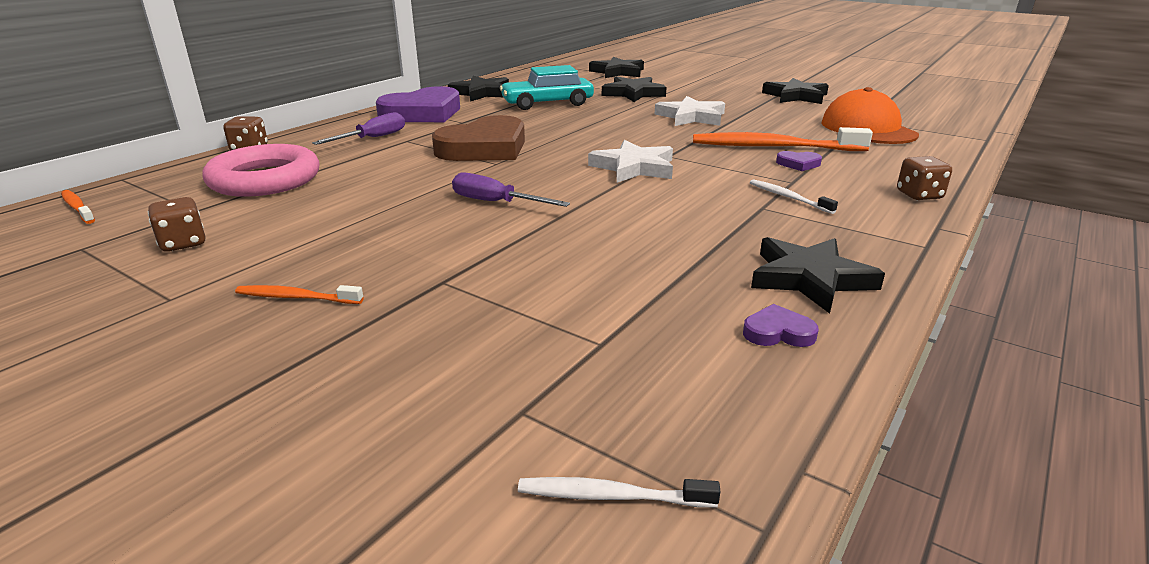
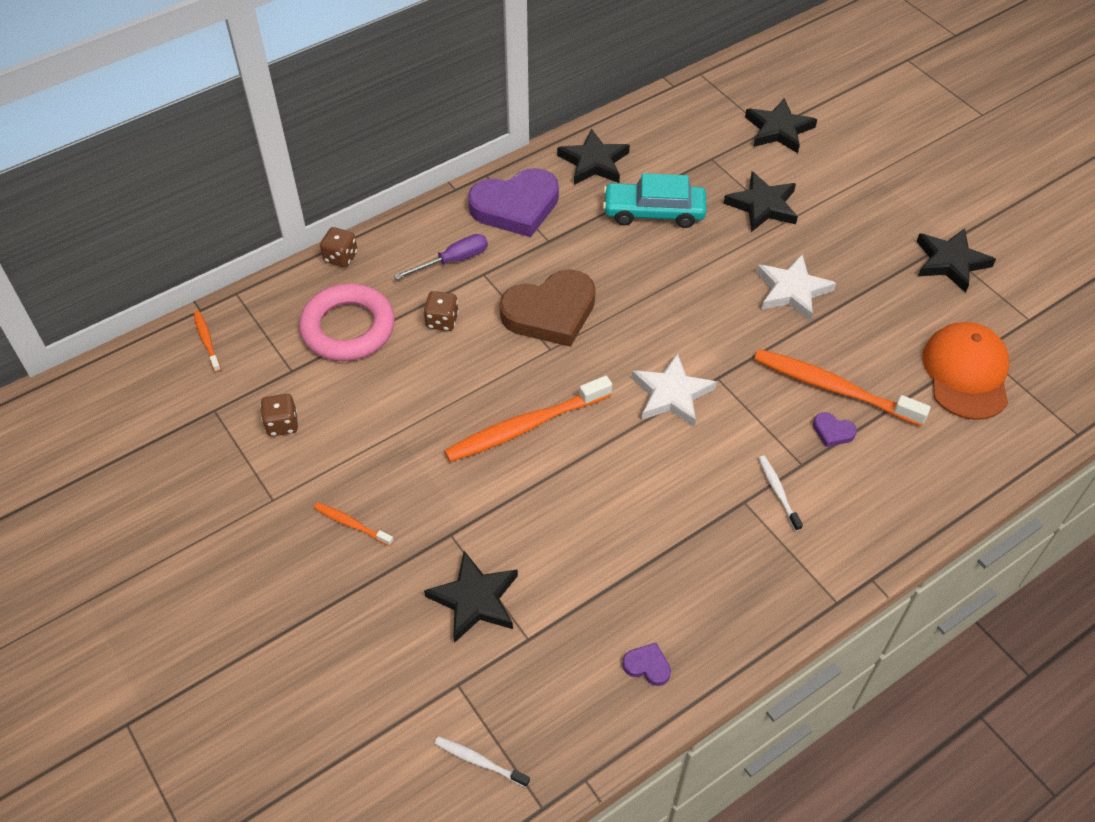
camera: 20 degrees right, 25 degrees up
(496, 202) = (525, 426): purple screwdriver -> orange toothbrush
(809, 278) = (711, 614): black star -> black star (475, 599)
(919, 195) = (901, 524): brown dice -> brown dice (442, 321)

